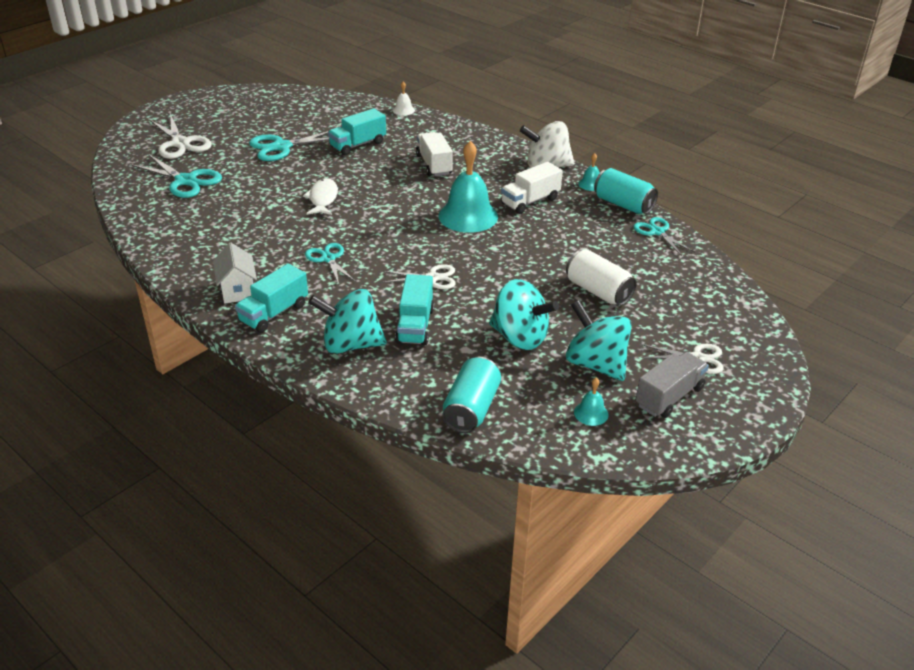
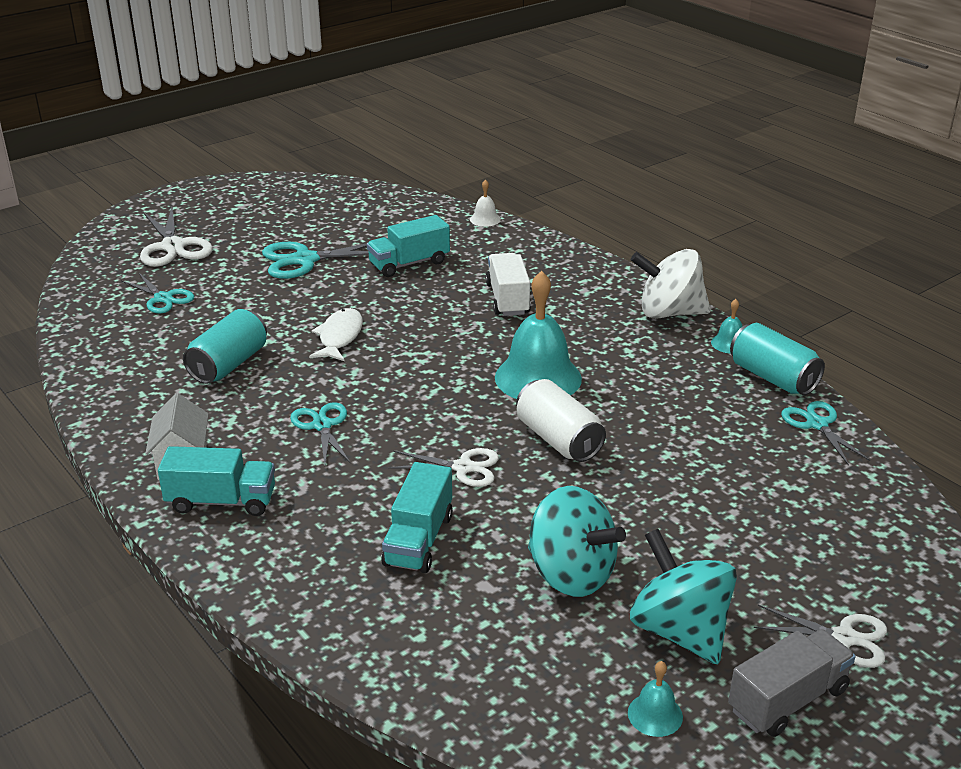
camera: 10 degrees right, 5 degrees down
(186, 181) = (163, 298): turquoise scissors -> turquoise scissors, size x0.64
(274, 313) = (221, 501): turquoise truck -> turquoise truck turned 135 degrees counterclockwise
(350, 344) = (316, 561): turquoise spinning top -> none
(471, 409) = (469, 685): turquoise can -> turquoise can (229, 364)
(530, 201) = (634, 362): white truck -> none
(598, 291) = (707, 511): white can -> white can (558, 439)

